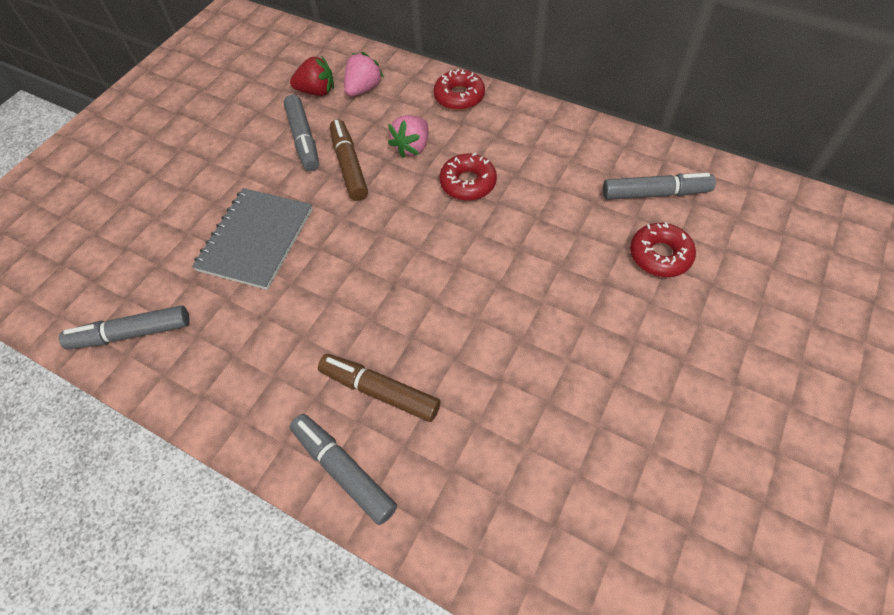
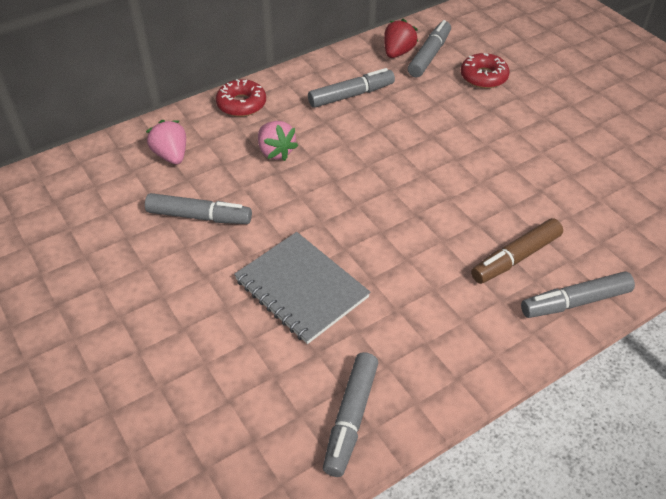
camera: 65 degrees left, 10 degrees down
(317, 91) = (141, 187): red strawberry -> red strawberry (398, 52)
(349, 166) = (263, 197): brown marker -> none
(468, 183) = (344, 136): red donut -> none
(533, 161) = (351, 95): none -> grey marker

